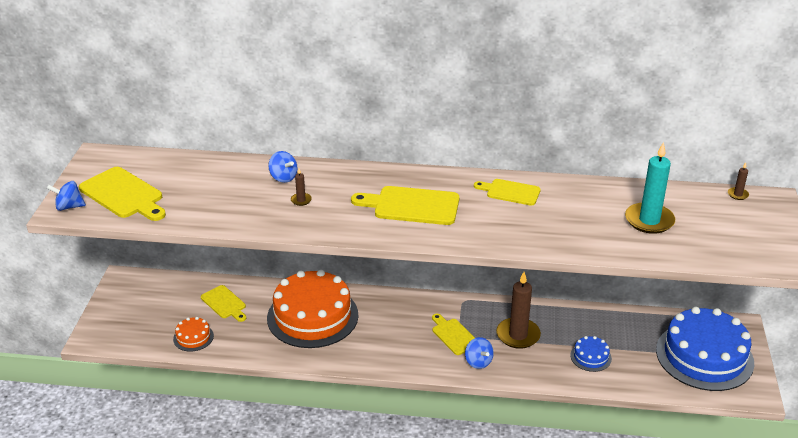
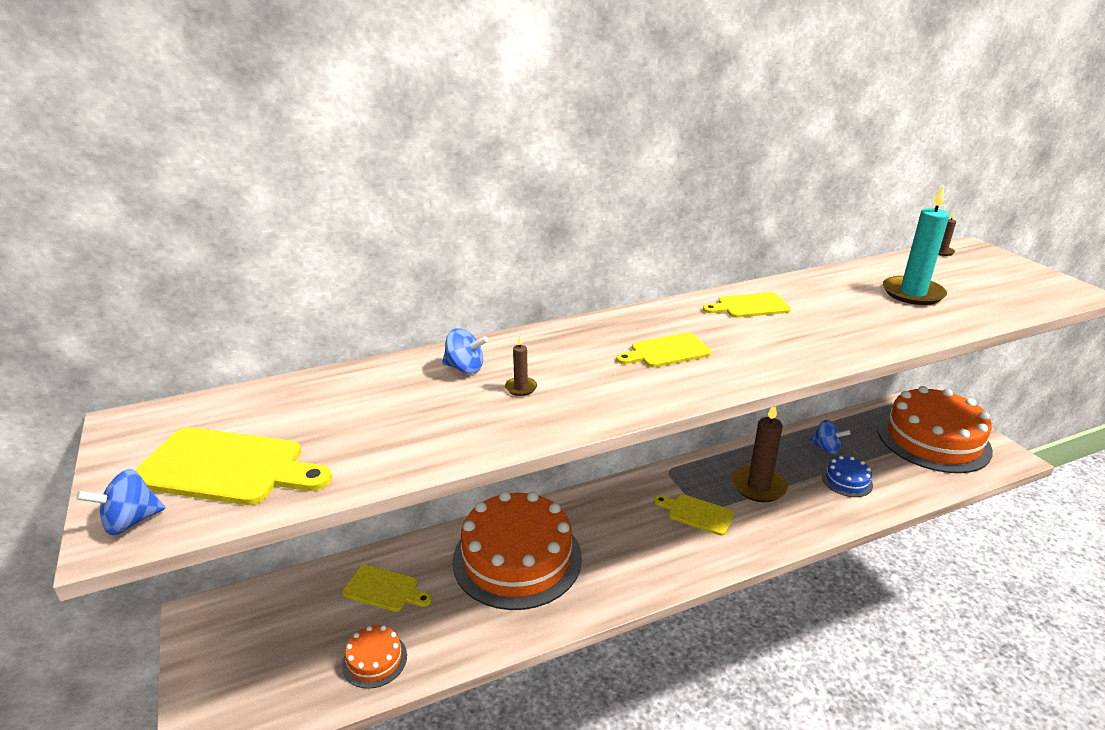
camera: 30 degrees left, 5 degrees down
(412, 206) = (666, 351): yellow cutting board -> yellow cutting board, size x0.62
(478, 362) = (752, 533): blue spinning top -> blue spinning top (826, 448)
(704, 356) = (933, 439): blue cake -> orange cake

